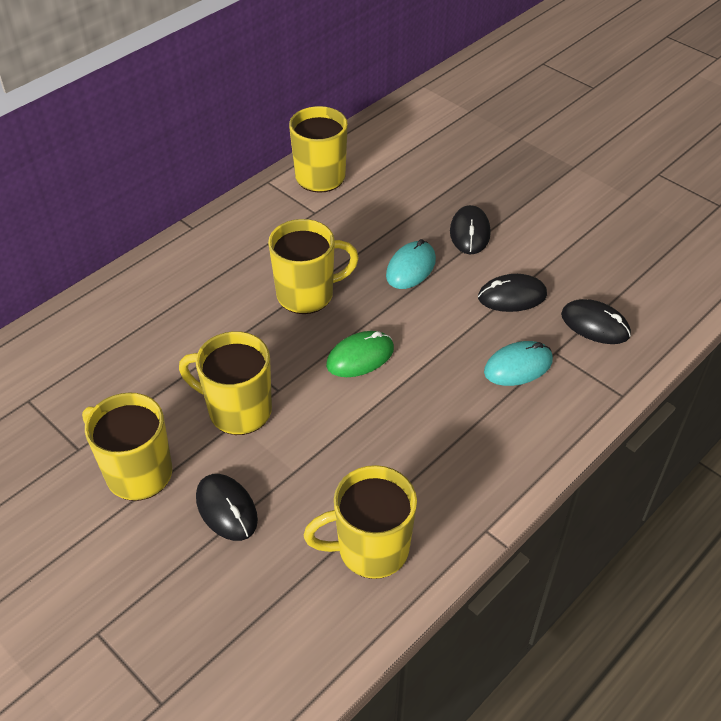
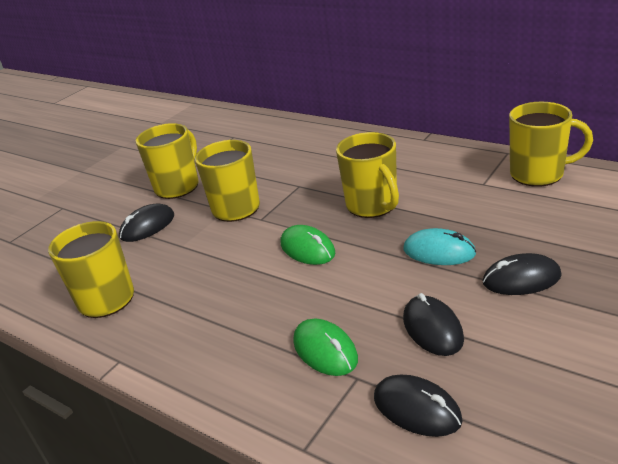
camera: 85 degrees right, 15 degrees down
(518, 366) = (325, 350): turquoise mouse -> green mouse
(595, 325) = (417, 409): black mouse -> black mouse turned 75 degrees counterclockwise

